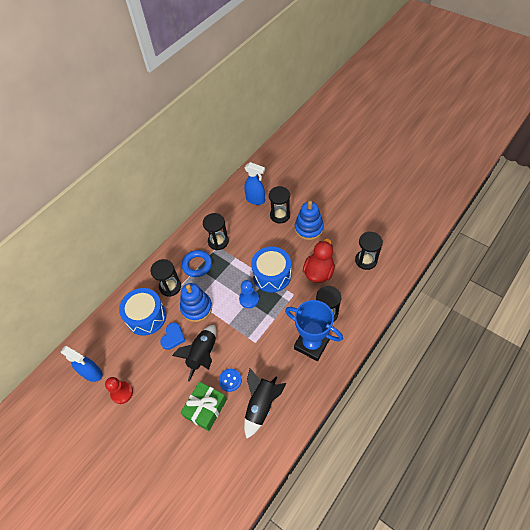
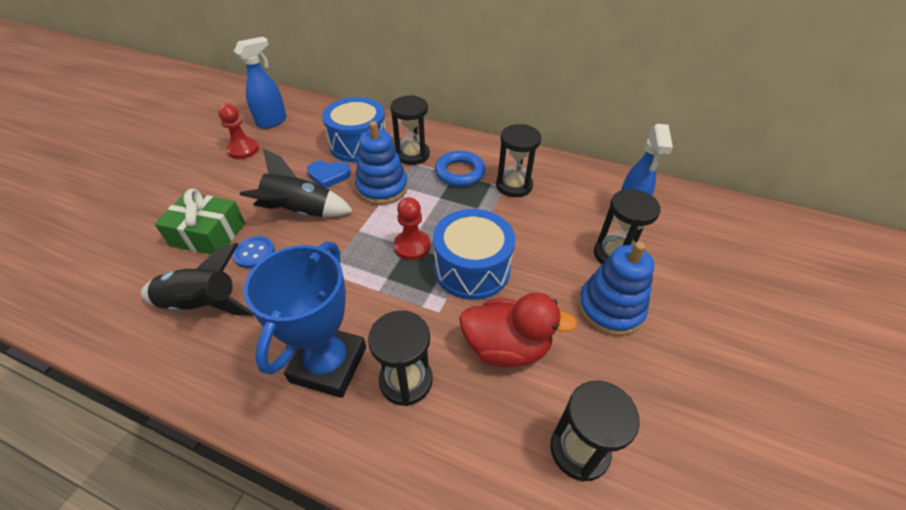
camera: 70 degrees right, 10 degrees down
(92, 373) = (272, 122): blue spray bottle -> blue spray bottle turned 150 degrees counterclockwise
(249, 299) = (412, 246): blue pawn -> red pawn

